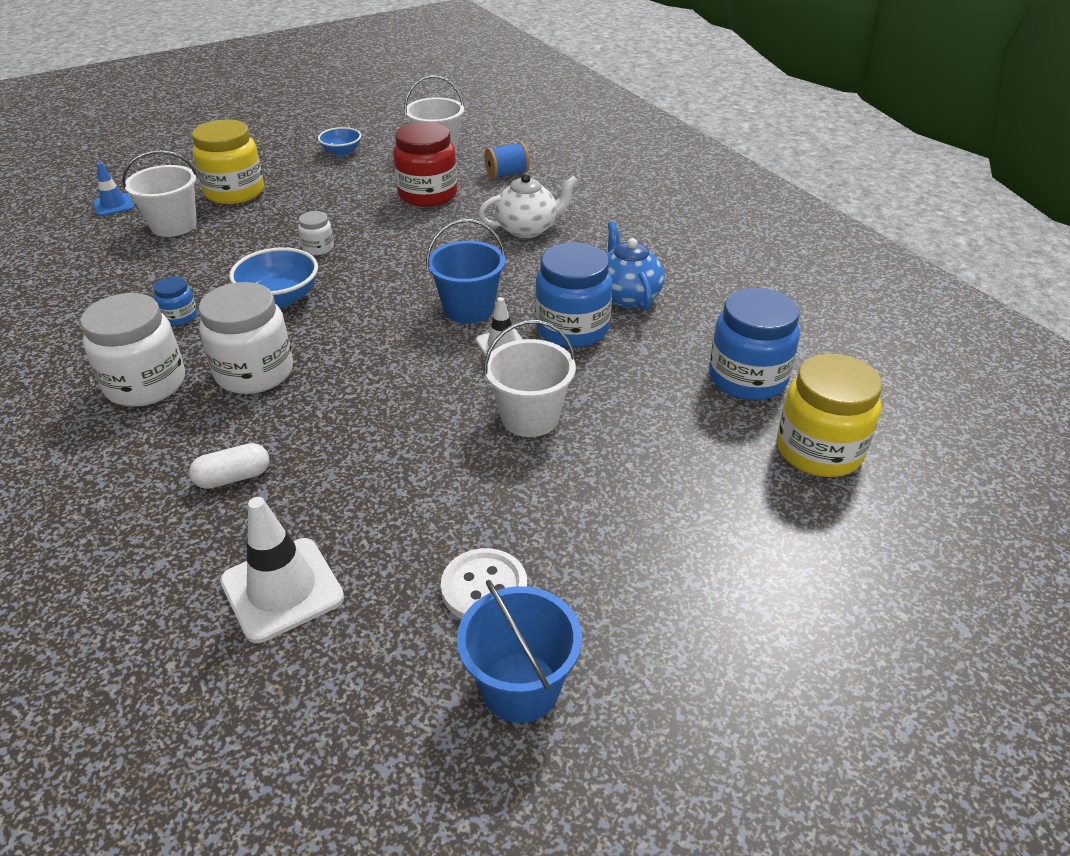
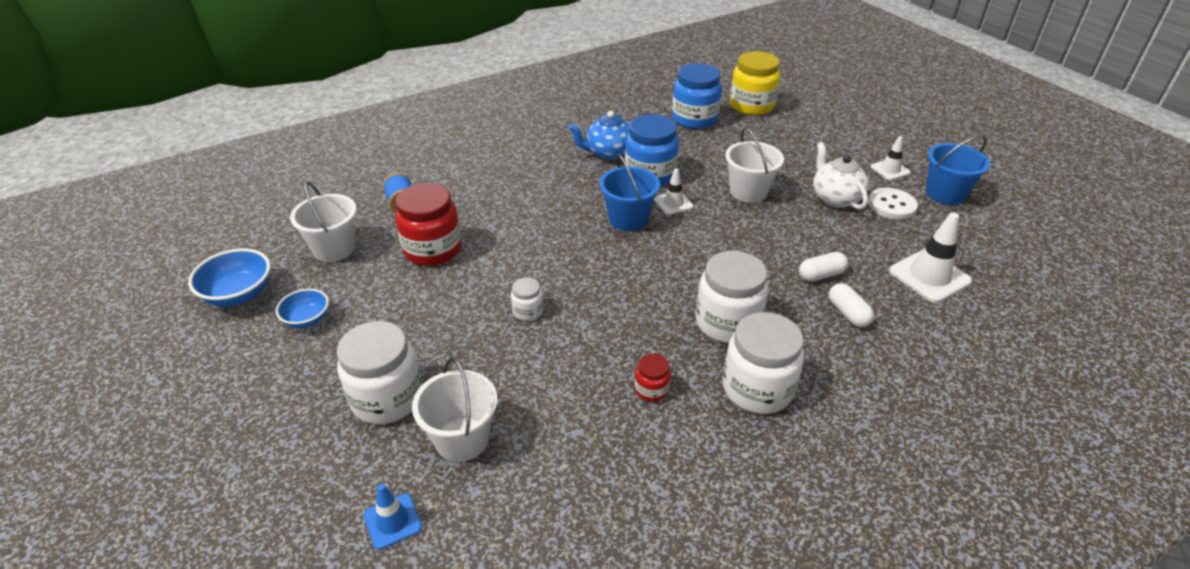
camera: 90 degrees left, 0 degrees up
(179, 317) = (651, 389): blue jar -> red jar
(234, 192) = (387, 398): yellow jar -> white jar
(280, 298) = (616, 324): blue bowl -> blue bowl (239, 294)
(318, 464) = (821, 275): none -> white capsule
(527, 229) = (508, 193): white teapot -> white teapot (835, 198)
(606, 615) = (890, 170): none -> white traffic cone

